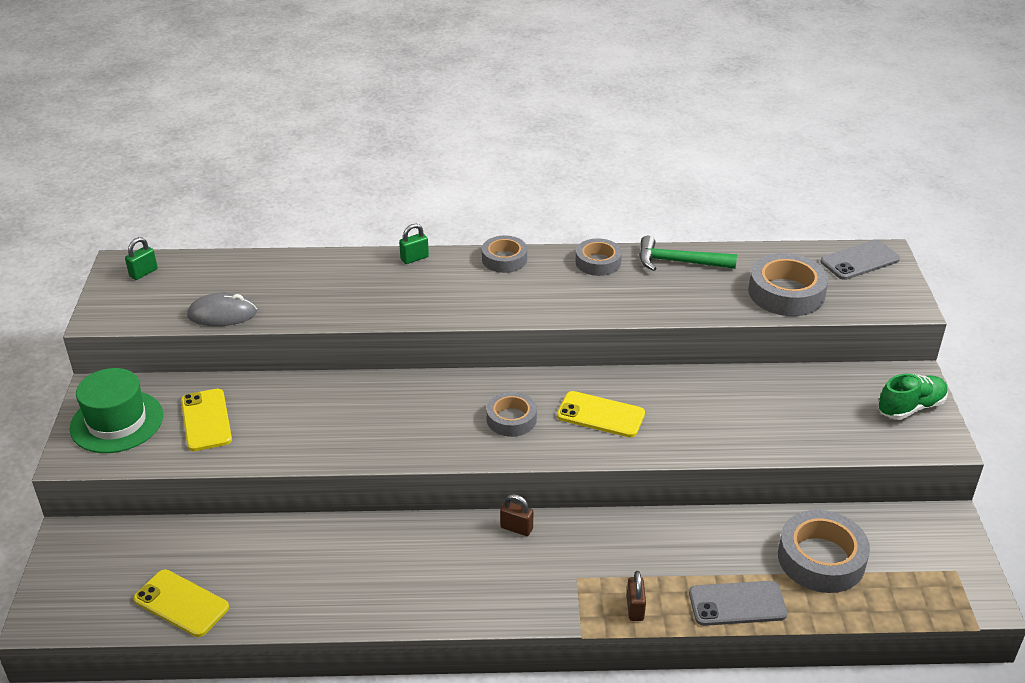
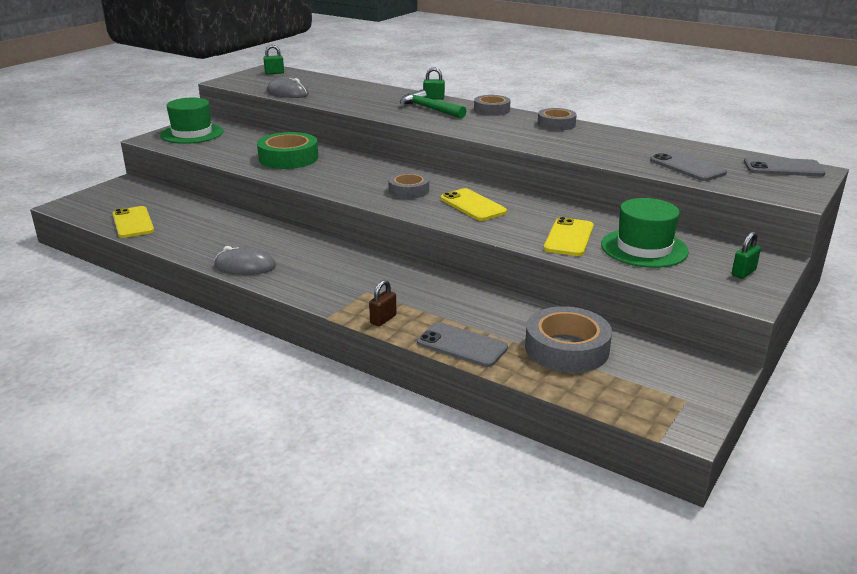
camera: 35 degrees right, 10 degrees down
(206, 420) = (235, 144): yellow phone -> yellow phone (569, 237)
(308, 419) = (288, 158): none -> green tape
(410, 606) = (245, 266): none -> grey mouse
(516, 528) = (362, 257): brown padlock -> none
(679, 262) = (619, 136): green hammer -> green hammer (429, 109)
(786, 293) = (687, 167): grey tape -> grey phone
(809, 410) = (644, 248): none -> green hat
(910, 407) = (743, 272): green shoe -> green padlock

